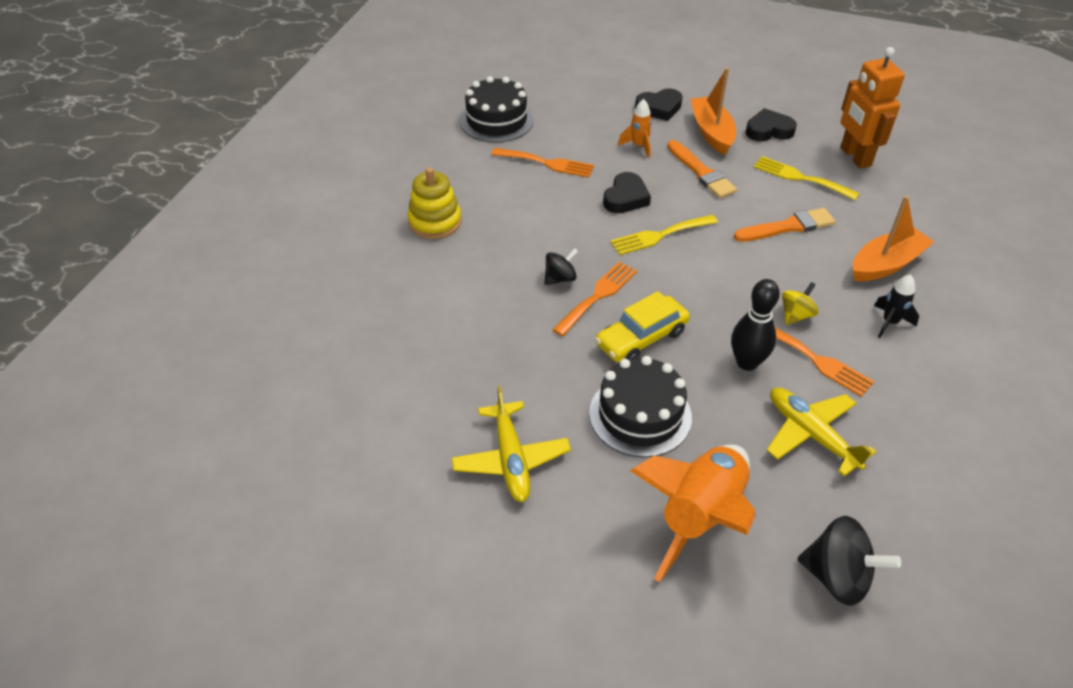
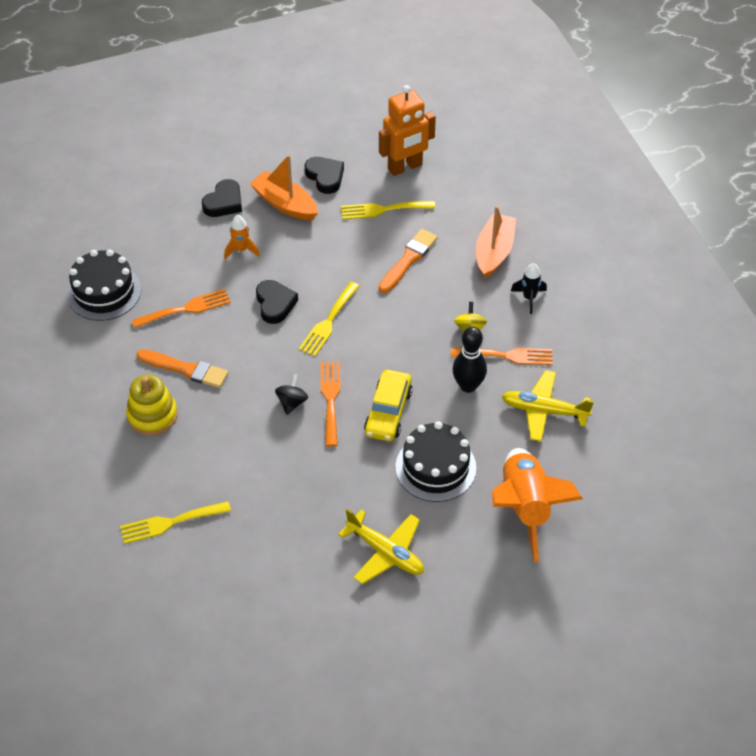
camera: 40 degrees left, 5 degrees up
(356, 308) = (170, 522): none -> yellow fork
(701, 172) = (309, 247): orange brush -> orange brush (185, 369)
(768, 130) = (325, 177): black heart -> black heart turned 105 degrees clockwise
(837, 577) = (623, 490): black spinning top -> none
(855, 157) = (405, 167): orange robot -> orange robot turned 60 degrees counterclockwise

